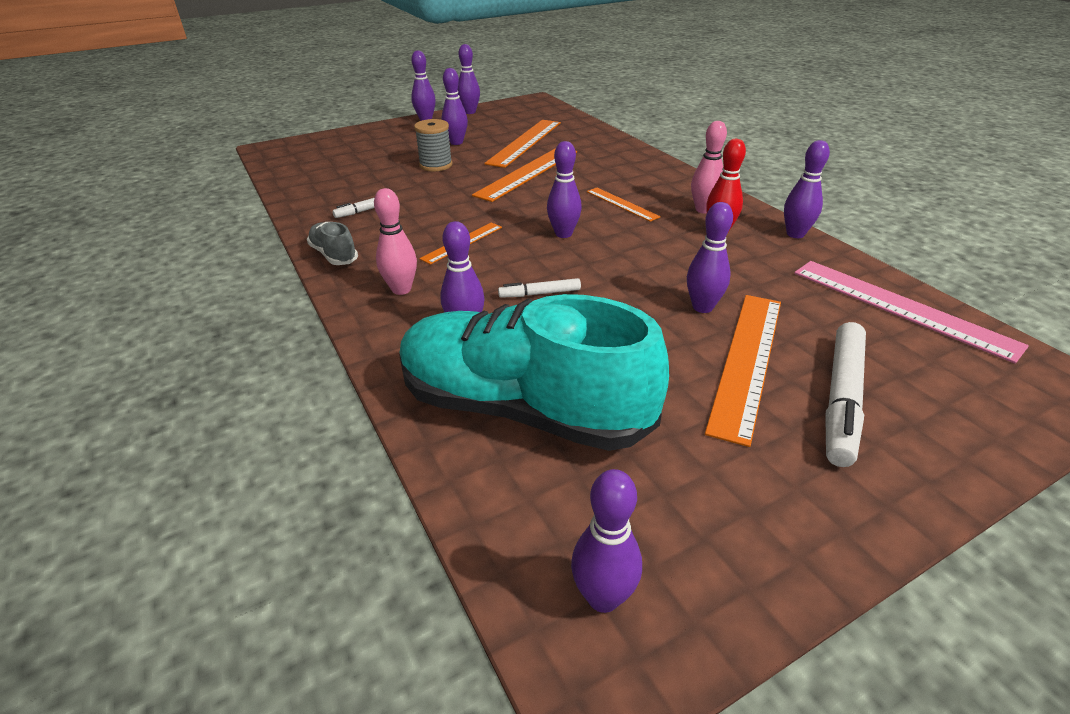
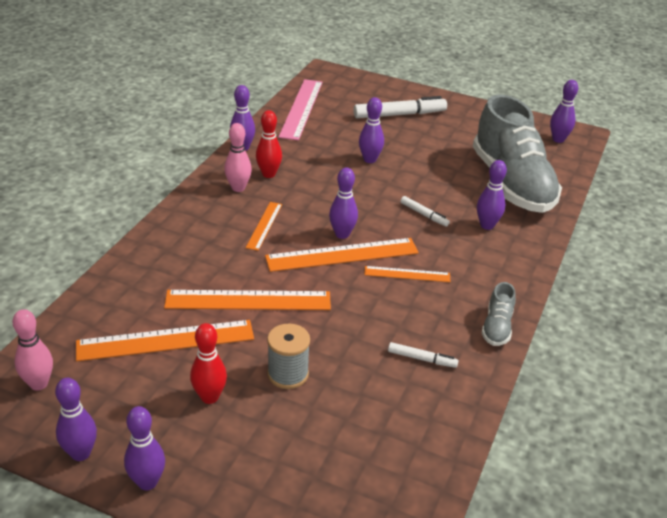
camera: 130 degrees left, 0 degrees up
(401, 289) = (488, 269): pink bowling pin -> pink bowling pin (39, 384)
(456, 142) = (209, 397): purple bowling pin -> red bowling pin
(522, 408) = (512, 184): turquoise shoe -> grey shoe
(747, 361) = (401, 139): orange ruler -> orange ruler (342, 254)

